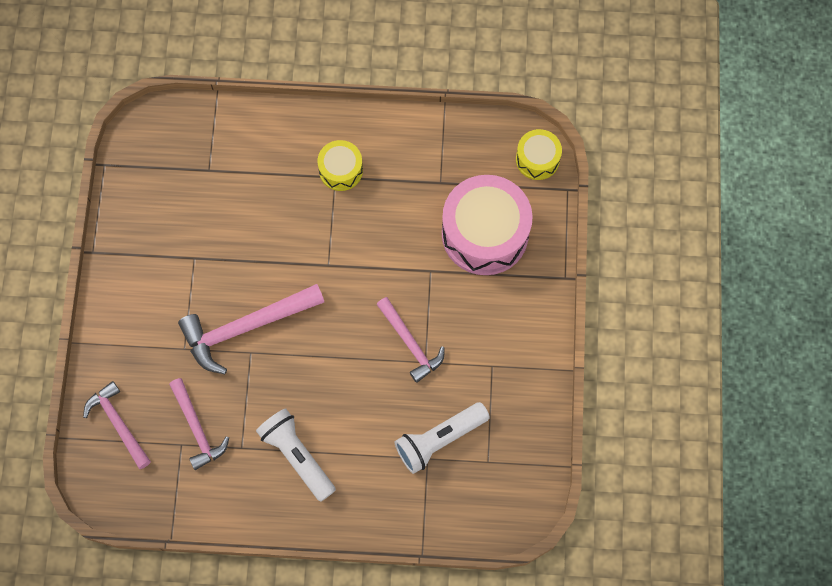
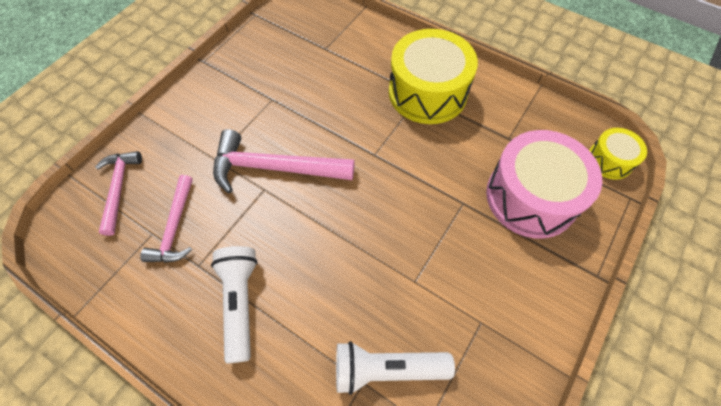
camera: 30 degrees right, 10 degrees down
(341, 170) = (427, 92): yellow drum -> yellow drum, size x1.95
(410, 343) = (410, 256): pink hammer -> none

